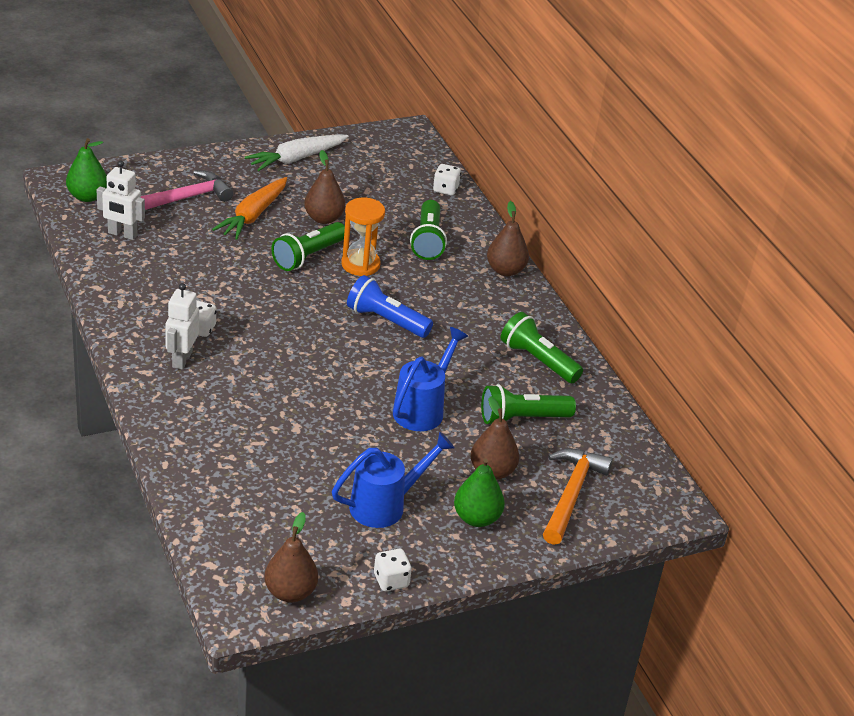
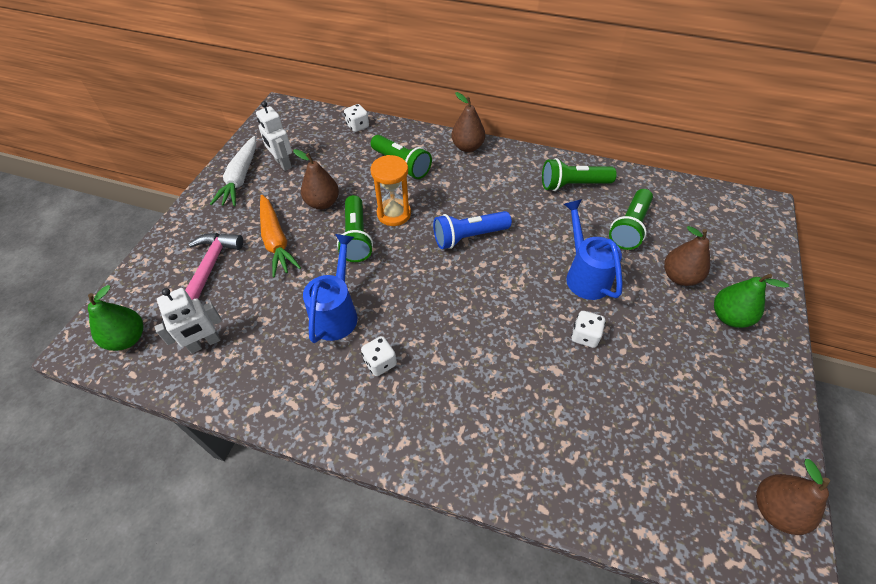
camera: 45 degrees left, 15 degrees up
(182, 359) = (408, 402): white robot -> white robot (283, 163)
(384, 505) = (687, 367): blue watering can -> blue watering can (336, 313)
(391, 580) = (785, 418): white dice -> white dice (584, 336)
(571, 494) = (726, 249): orange hammer -> none

